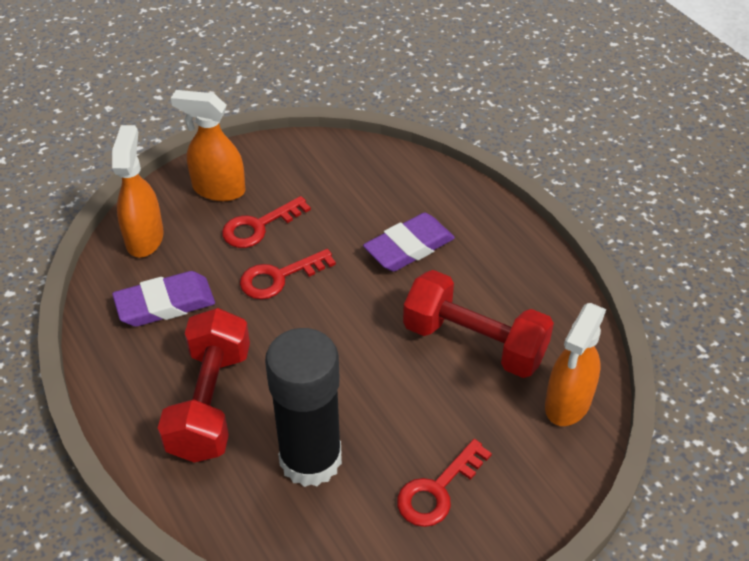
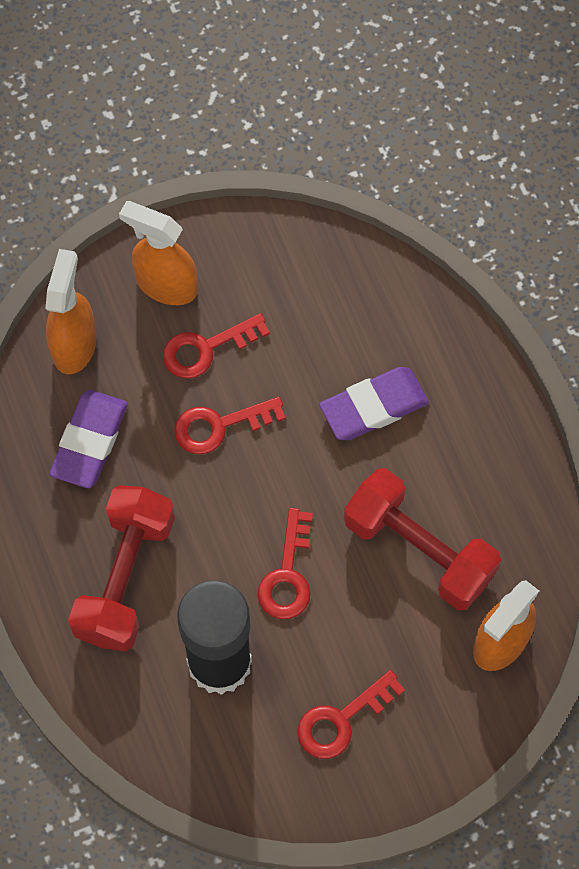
camera: 10 degrees right, 20 degrees up
(165, 304) = (89, 441): purple eraser -> purple eraser turned 60 degrees counterclockwise
(361, 378) = (287, 574): none -> red key

